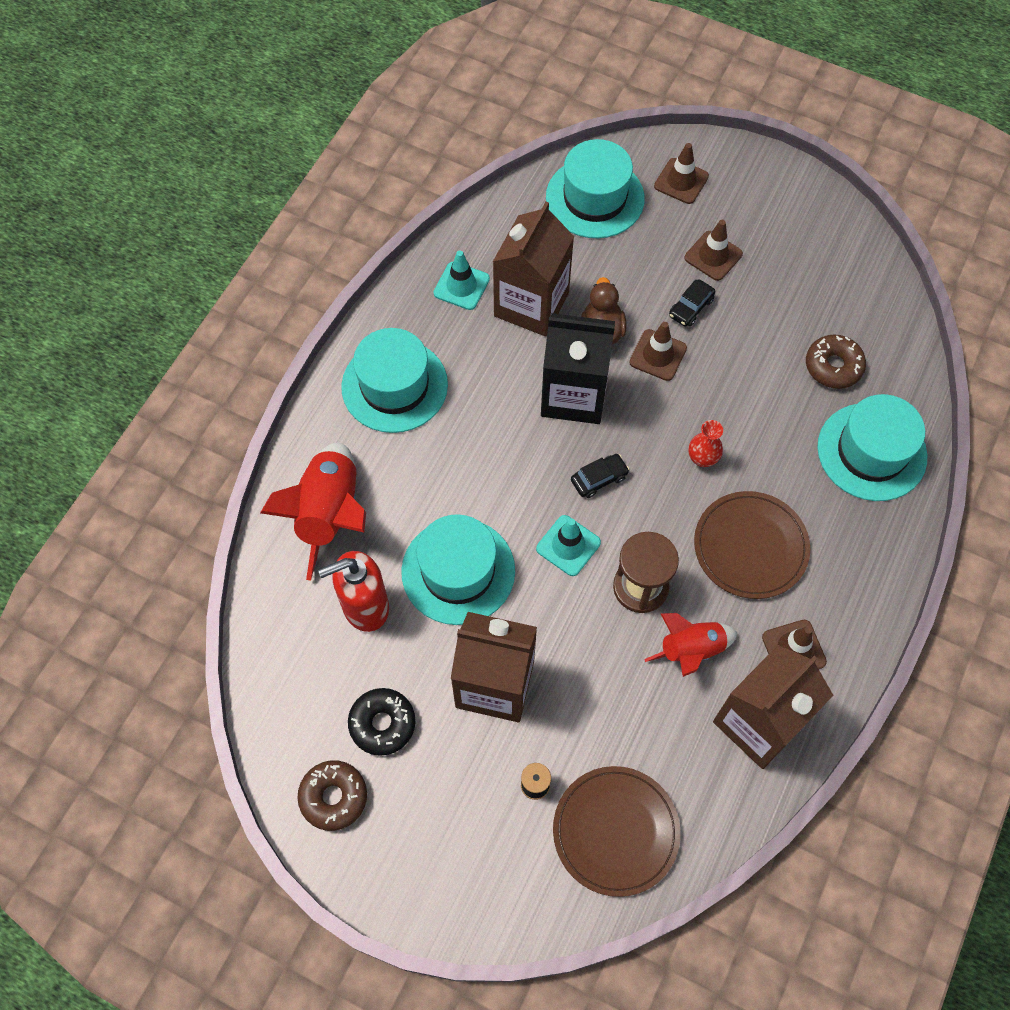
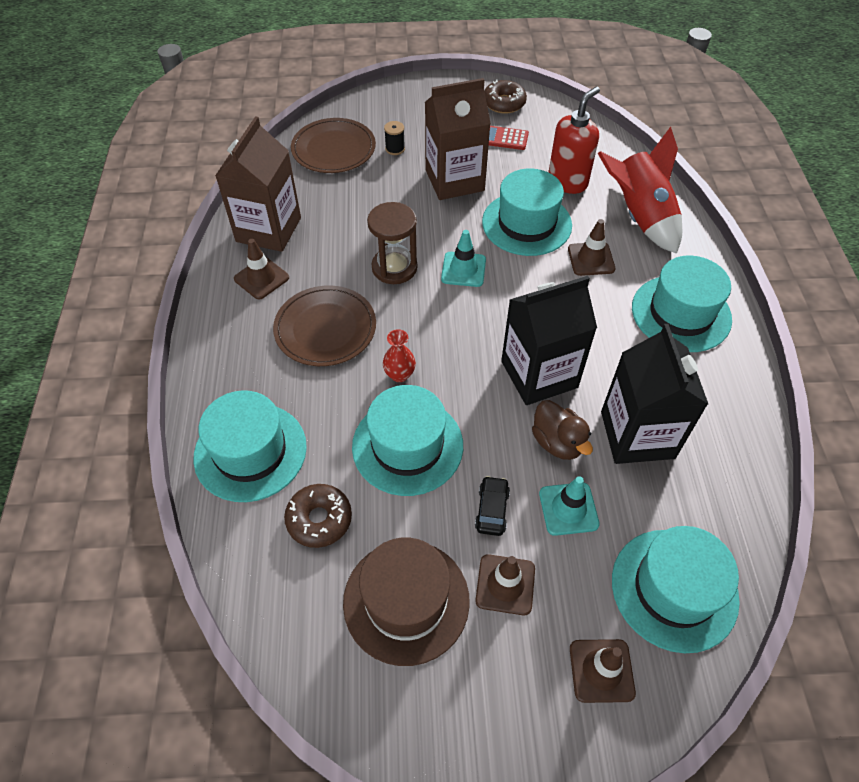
camera: 150 degrees right, 10 degrees down
(382, 724) = (505, 138): black donut -> red calculator
(461, 286) = (710, 420): turquoise traffic cone -> turquoise traffic cone (568, 509)
(531, 304) = (637, 435): brown carton -> black carton
(599, 479) = (472, 322): black car -> none
(658, 355) = (492, 445): brown traffic cone -> brown traffic cone (591, 259)
(691, 650) = (336, 248): red rocket -> none
(730, 389) = (407, 446): none -> turquoise hat
(792, 280) = (406, 601): none -> brown hat

